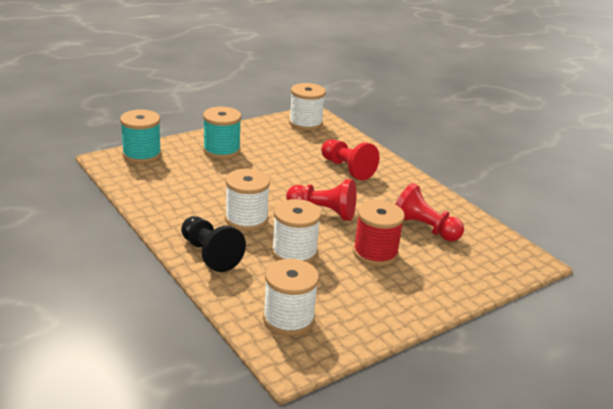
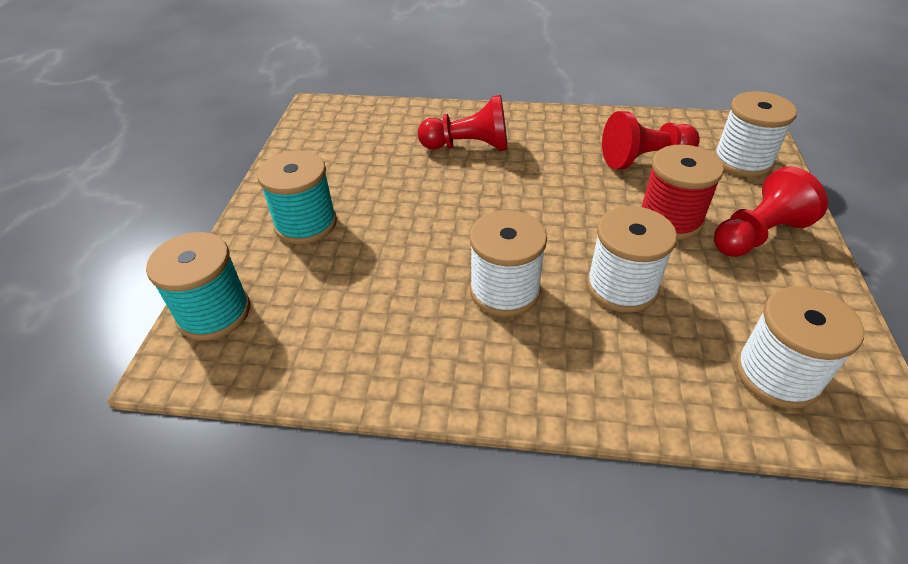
camera: 45 degrees left, 15 degrees up
(210, 254) = (565, 377): black pawn -> none
(305, 123) = (330, 123): white spool -> white spool (742, 161)
(323, 212) = (547, 213): red pawn -> red pawn (757, 235)

